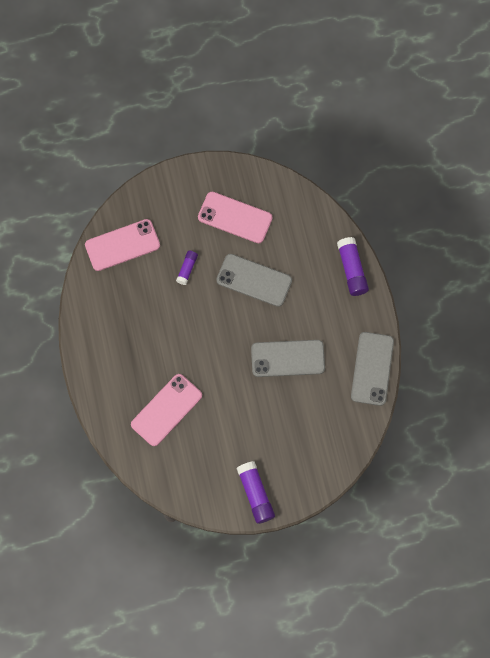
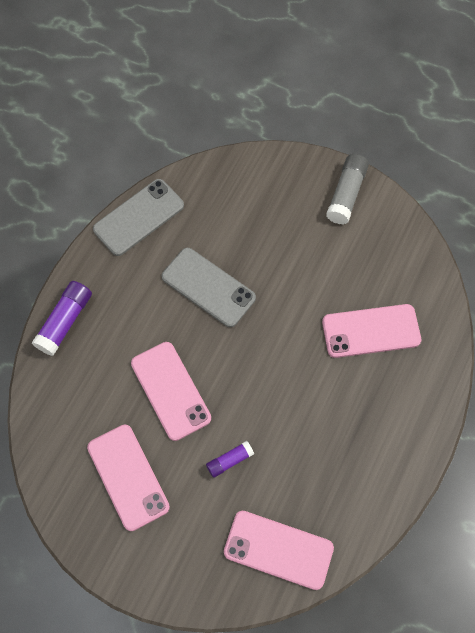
camera: 140 degrees left, 5 degrees down
(254, 280) = (170, 390): grey phone -> pink phone
(255, 494) = (346, 194): purple glue stick -> grey glue stick

